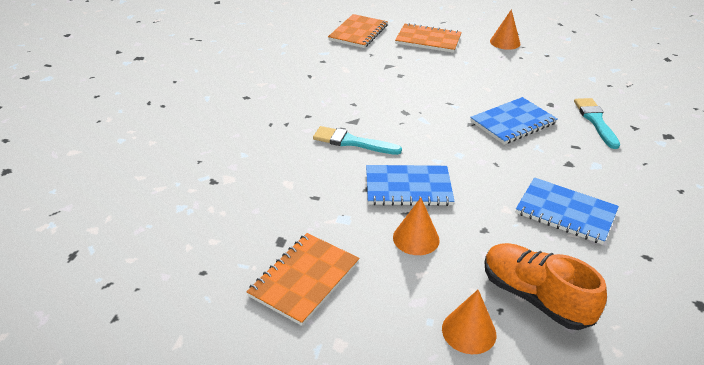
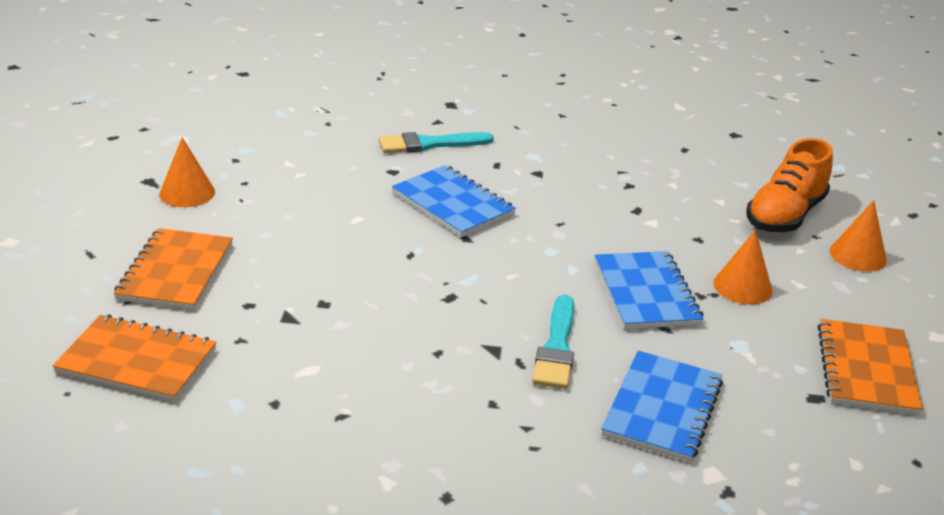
camera: 100 degrees left, 5 degrees down
(304, 279) = (866, 369): orange notebook -> orange notebook turned 75 degrees clockwise
(565, 212) = (637, 185): blue notebook -> blue notebook (662, 408)

